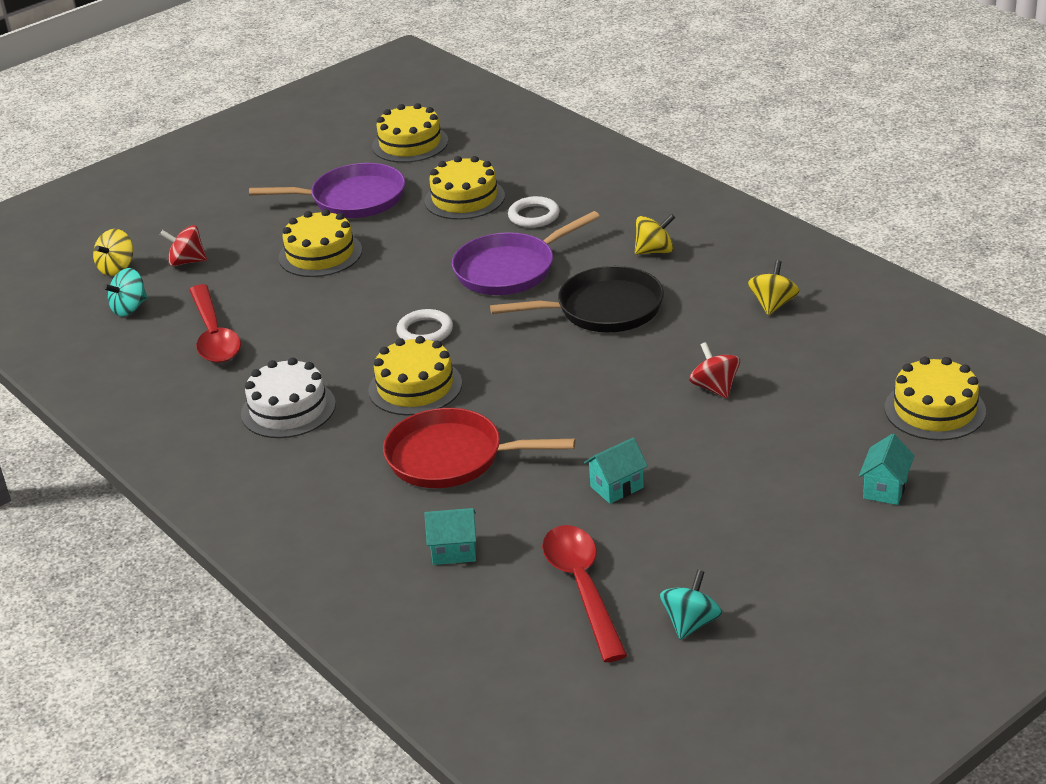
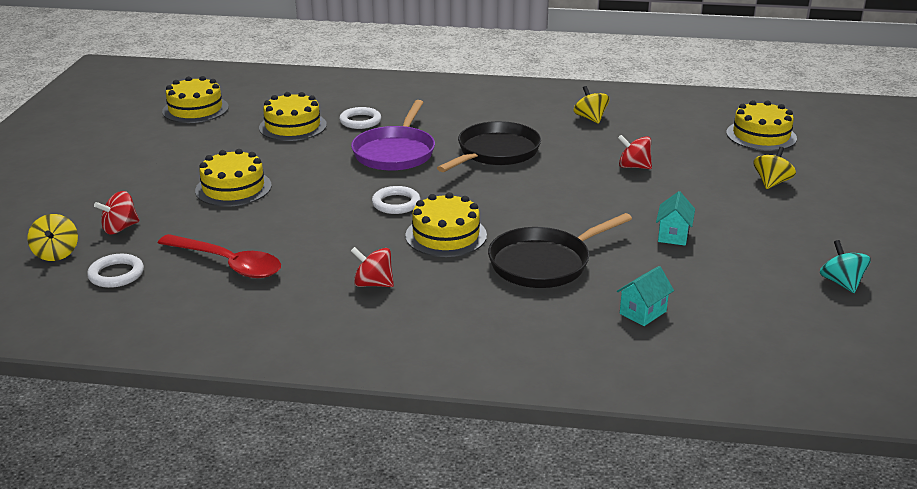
camera: 45 degrees left, 5 degrees down
(129, 308) = (116, 274): turquoise spinning top -> white ring
(288, 409) = (373, 284): white cake -> red spinning top
(352, 199) = (203, 150): purple pan -> none
(452, 457) = (544, 263): red pan -> black pan
(582, 588) = (753, 295): red spoon -> none
(655, 251) = (473, 115): yellow spinning top -> yellow spinning top (771, 183)
(885, 489) = (807, 178): turquoise house -> none

